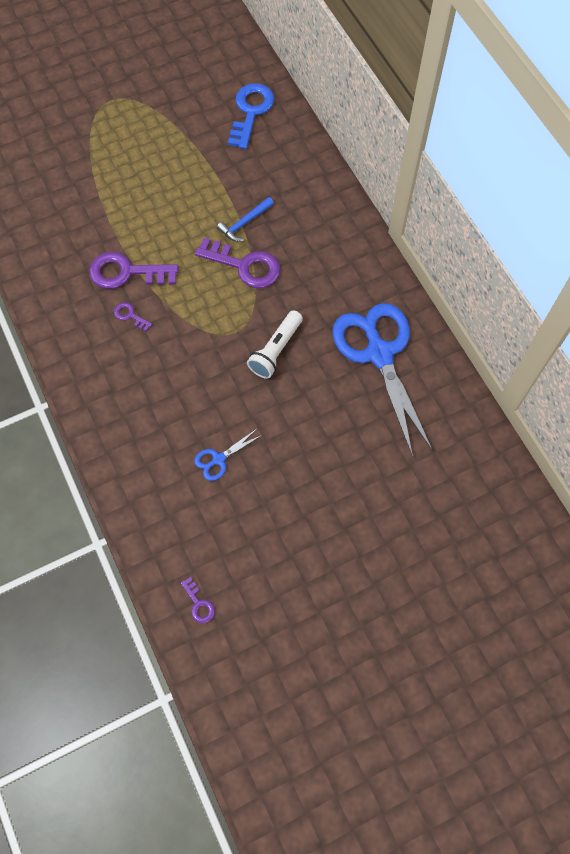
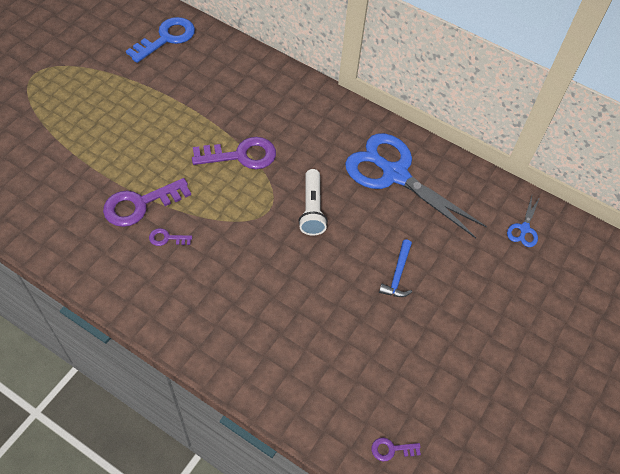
camera: 35 degrees left, 10 degrees down
(199, 604) = (391, 449): purple key -> purple key turned 150 degrees clockwise
(218, 459) = (324, 318): blue scissors -> blue scissors (524, 229)
(244, 223) = (219, 123): blue hammer -> blue hammer (398, 274)
(251, 112) = (166, 38): blue key -> blue key turned 60 degrees clockwise

